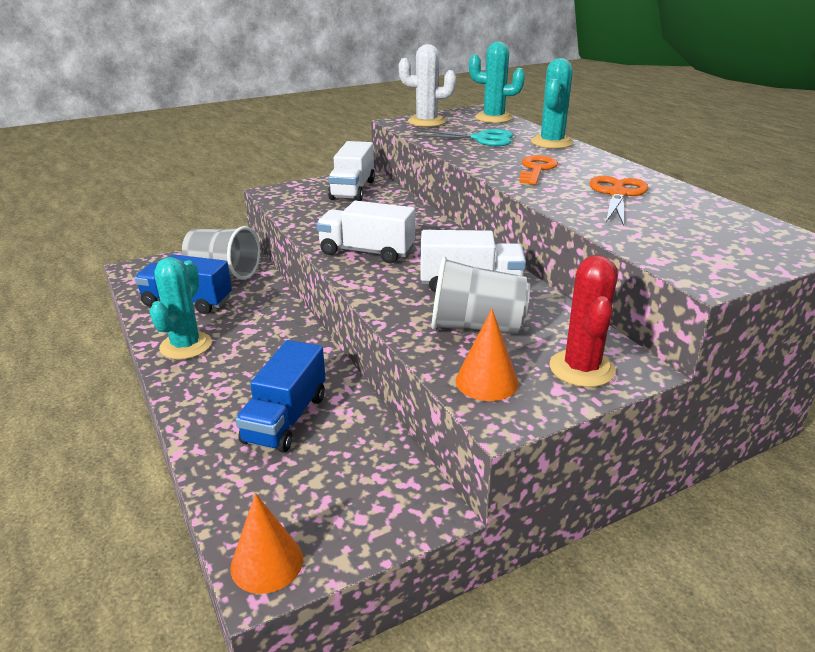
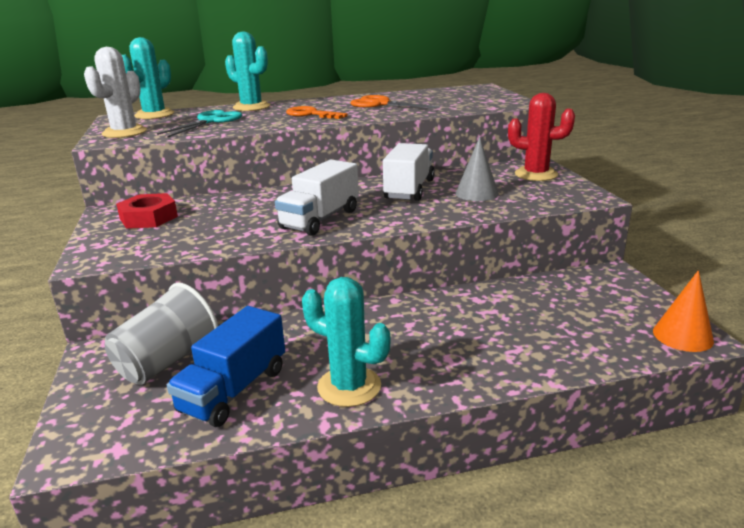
camera: 75 degrees left, 5 degrees down
(286, 419) = (505, 324): blue truck -> none
(353, 190) = (148, 218): white truck -> red nut
(476, 326) = (477, 193): grey cup -> grey cone
(486, 381) = (550, 197): orange cone -> none

